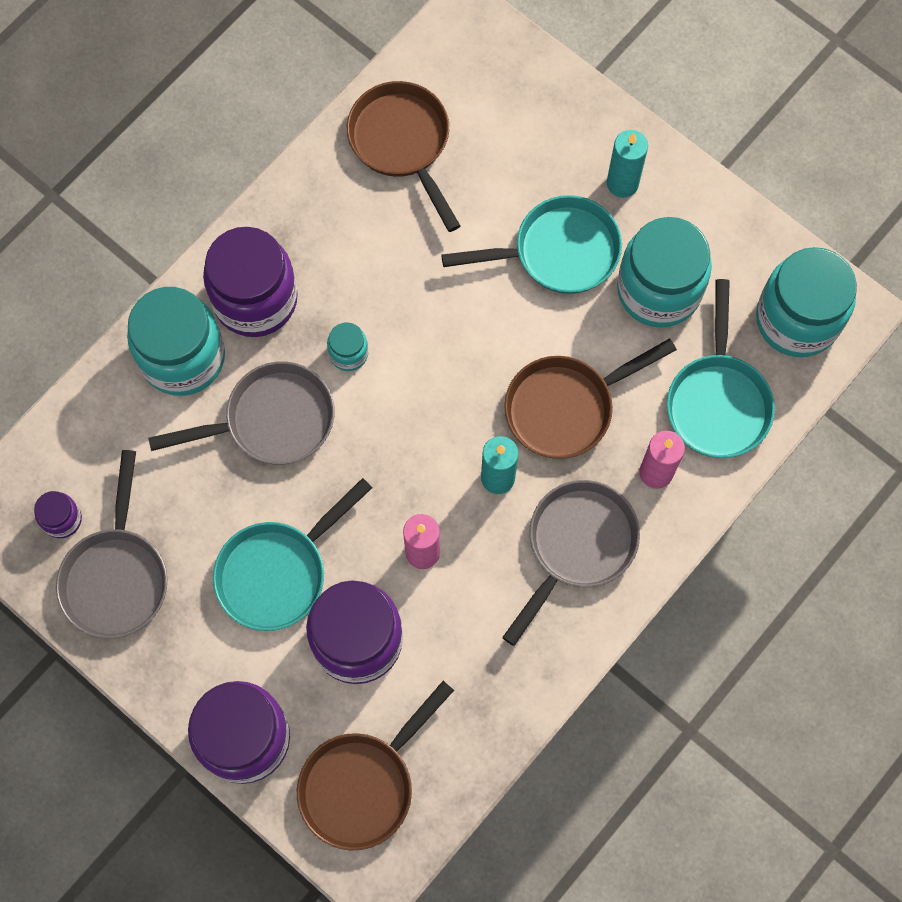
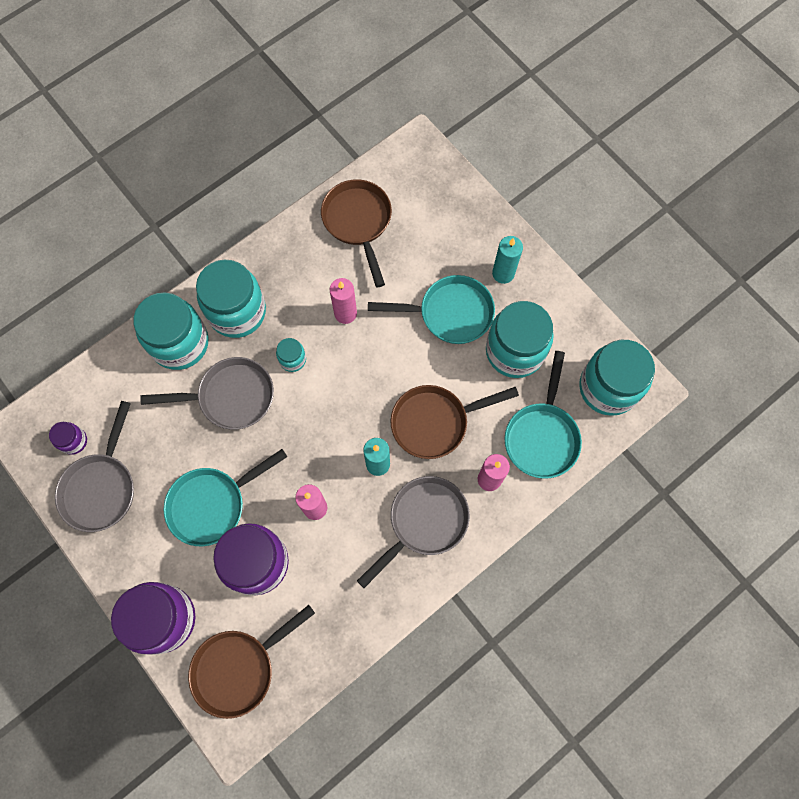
camera: 10 degrees right, 0 degrees up
(255, 299) = (237, 312): purple jar -> turquoise jar
(410, 276) = (345, 313): none -> pink candle

